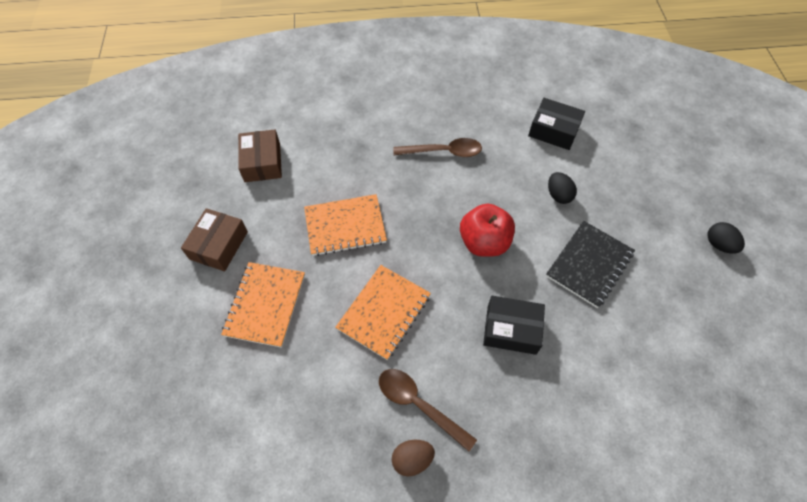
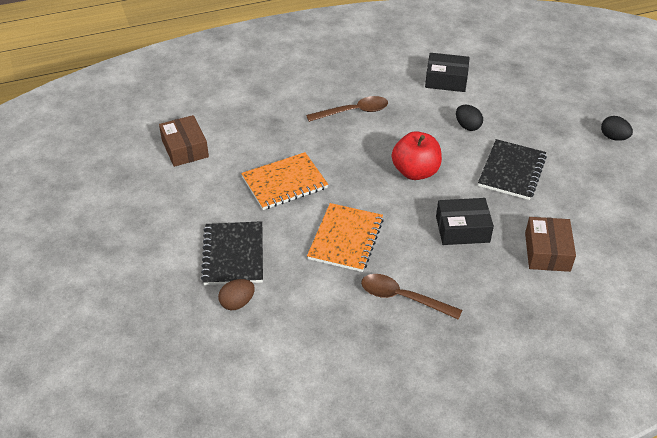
camera: 15 degrees left, 15 degrees down
(219, 245) = (169, 219): brown box -> brown box (547, 252)
(265, 305) = (233, 255): orange notebook -> black notebook
(412, 459) = (412, 336): brown egg -> brown egg (237, 303)

